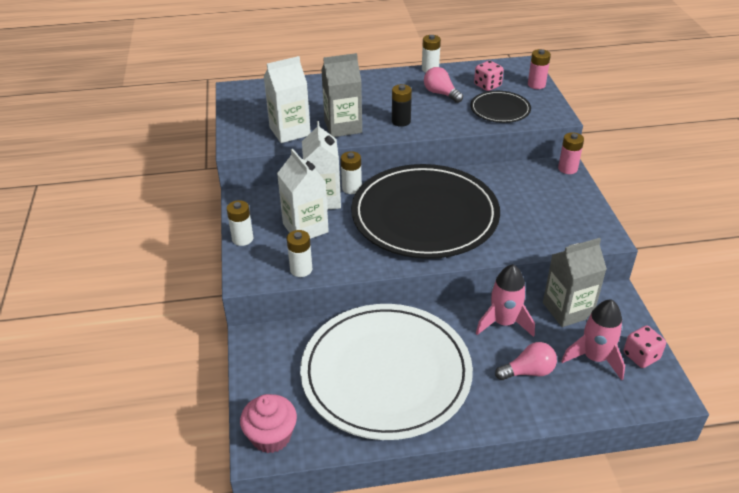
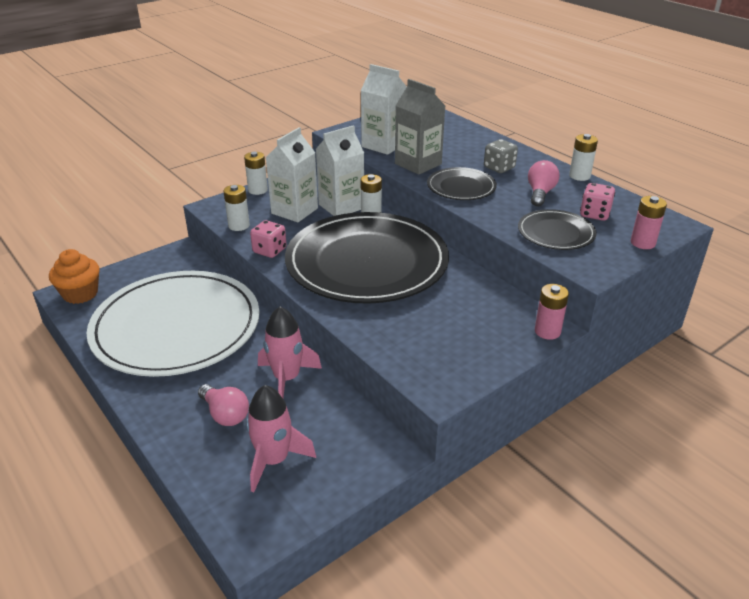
camera: 60 degrees right, 5 degrees down
(271, 436) = (80, 294): pink cupcake -> orange cupcake
(386, 94) = (499, 168): none -> grey dice
(401, 121) = (461, 187): black battery -> black plate
(567, 310) = (338, 420): grey carton -> none
(641, 356) = (300, 500): pink dice -> pink dice (269, 250)

